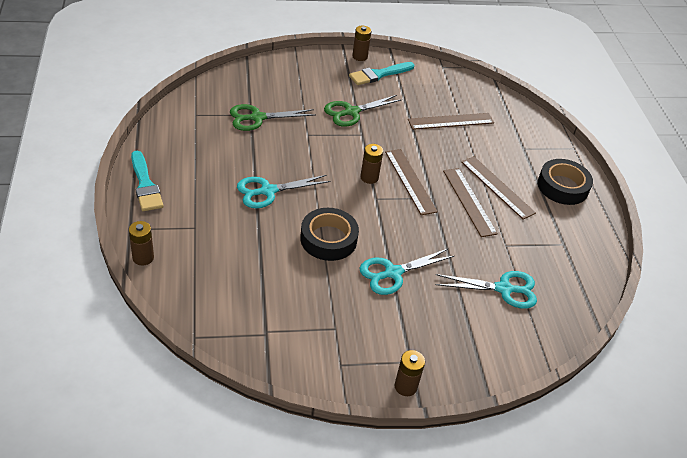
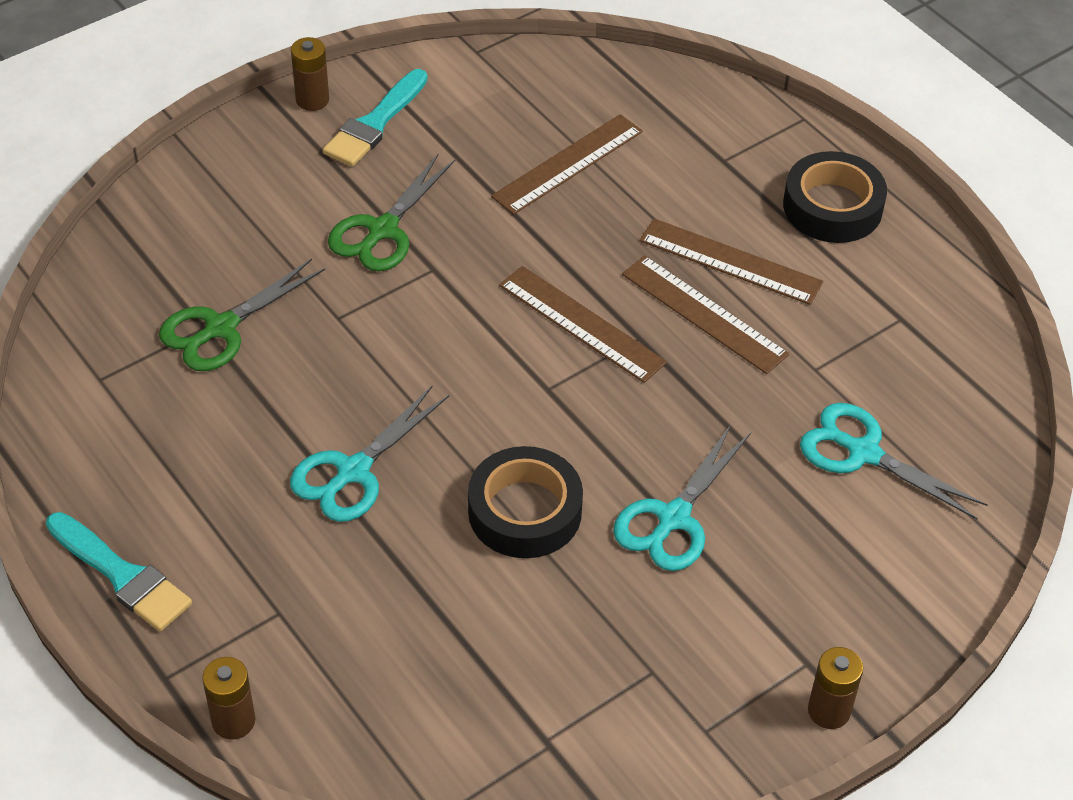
camera: 25 degrees left, 5 degrees up
(369, 177) = (508, 352): brown battery -> none
(504, 289) = (863, 453): turquoise scissors -> turquoise scissors turned 120 degrees counterclockwise

